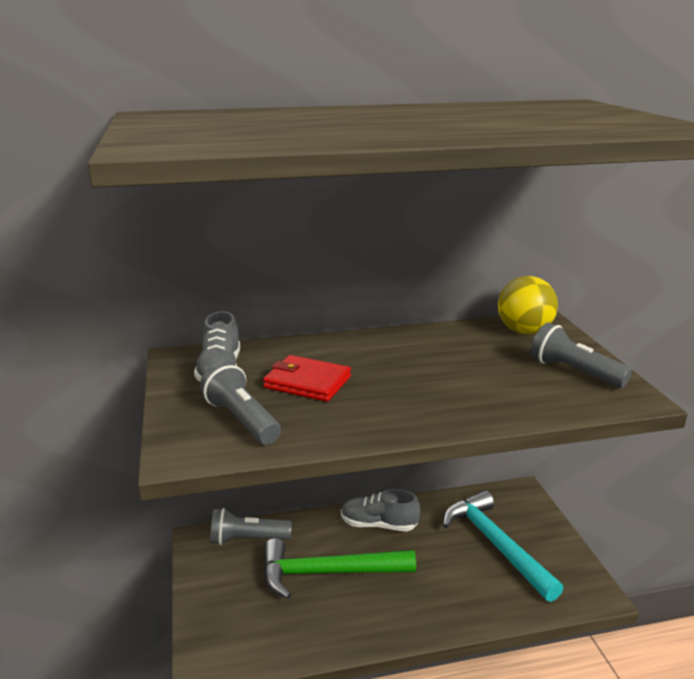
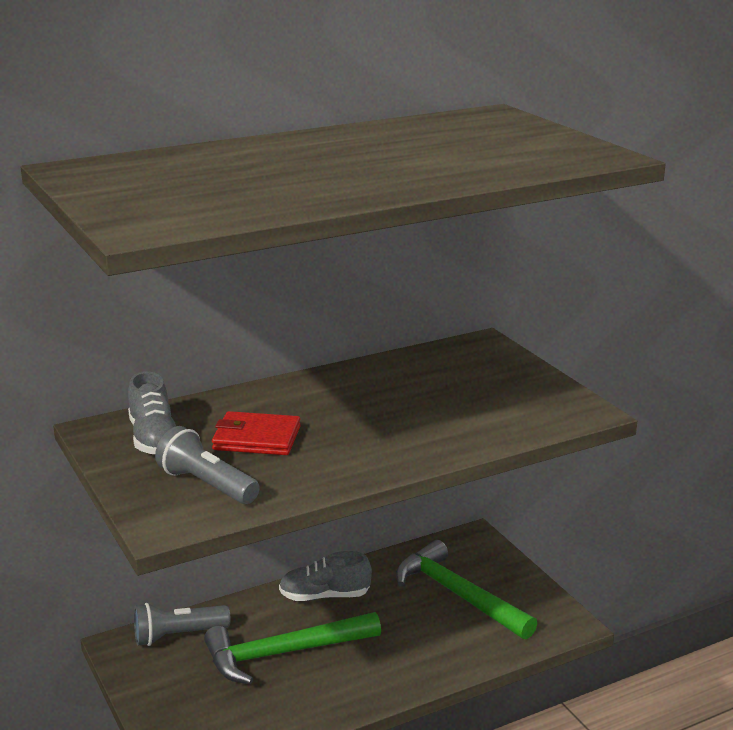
camera: 15 degrees left, 0 degrees up
(495, 544) = (457, 594): turquoise hammer -> green hammer
(524, 331) = (464, 355): yellow ball -> none
(574, 372) = (525, 393): grey flashlight -> none

